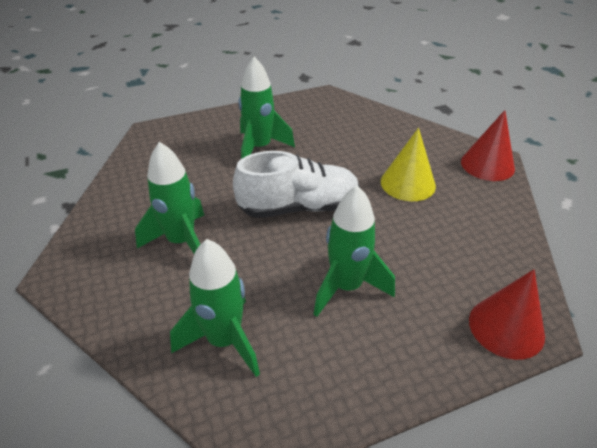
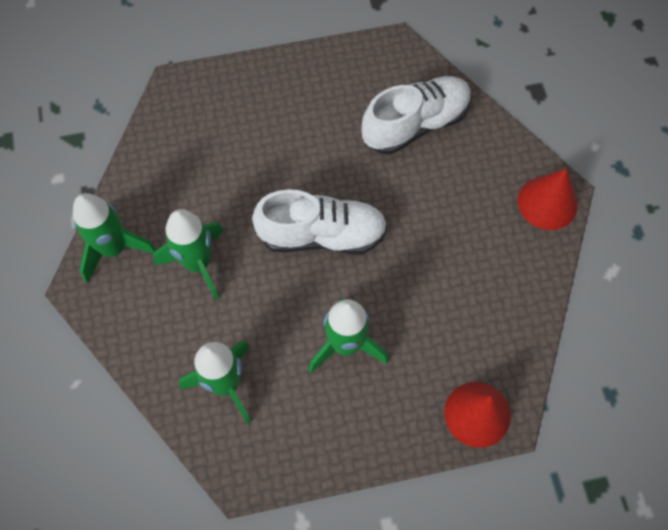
camera: 10 degrees right, 25 degrees up
(259, 148) = (296, 135): green rocket -> green rocket (114, 249)
(358, 132) = (415, 124): none -> white shoe
(408, 183) = (447, 218): yellow cone -> none

